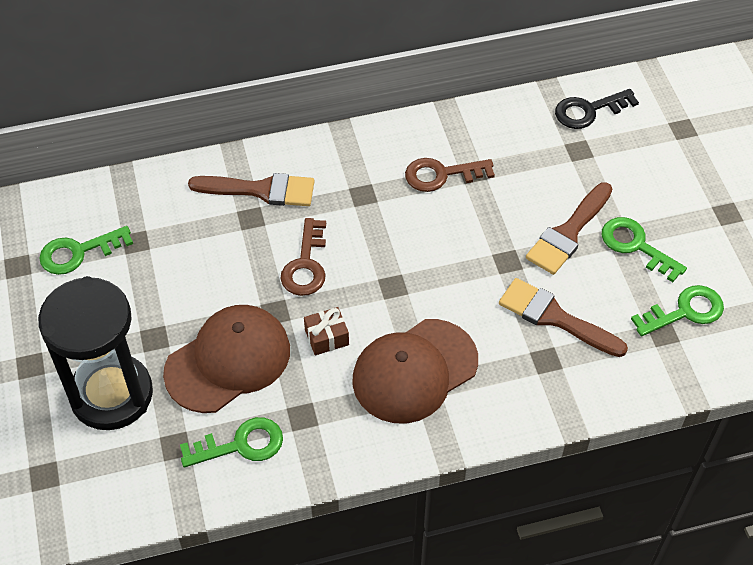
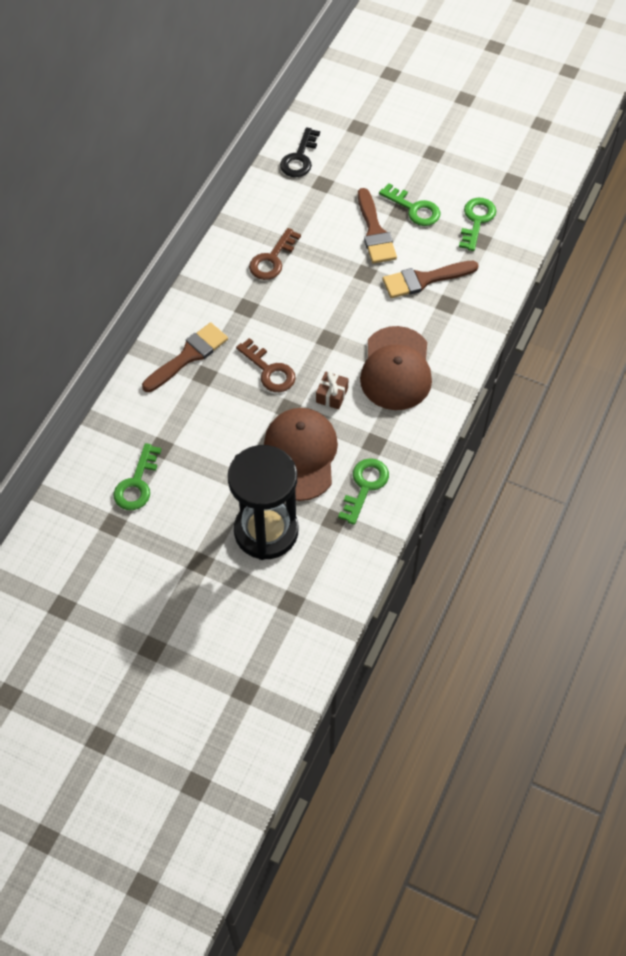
camera: 50 degrees left, 5 degrees up
(636, 246) = (414, 209): green key -> green key turned 135 degrees counterclockwise

